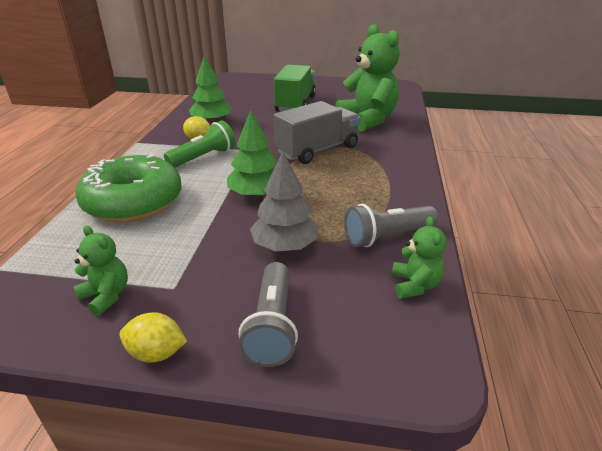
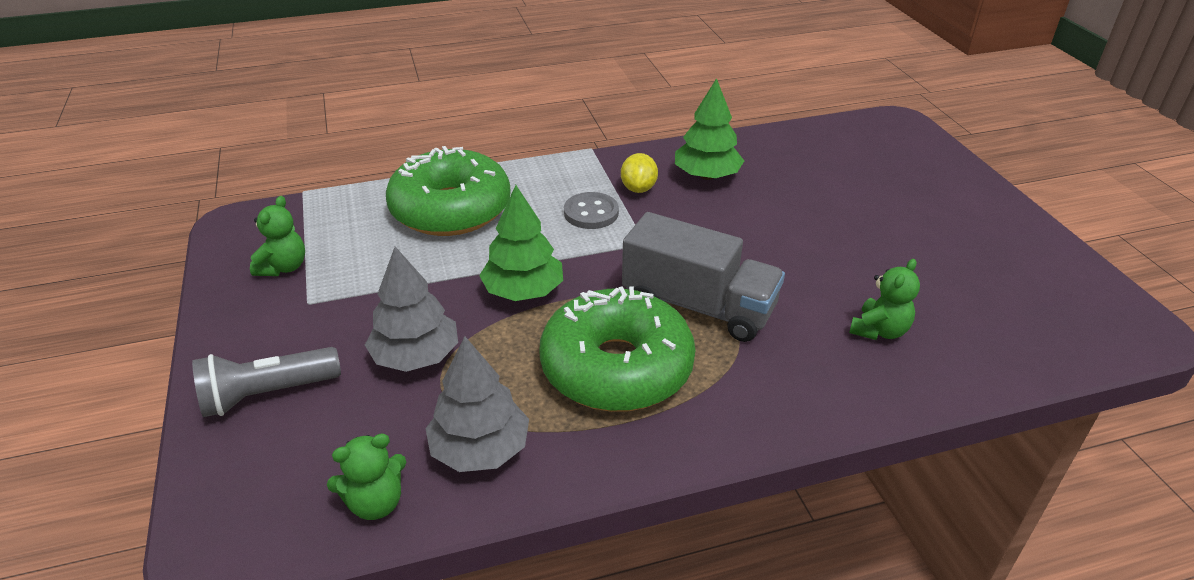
camera: 65 degrees right, 5 degrees up
(156, 353) = (214, 331): yellow lemon -> none
(204, 157) = (591, 213): green flashlight -> grey button
(295, 104) = (861, 227): green truck -> none
(347, 181) = (616, 367): none -> green donut
(367, 120) = (879, 330): green teddy bear -> green teddy bear, size x0.47
(387, 236) = (480, 449): grey flashlight -> grey tree

